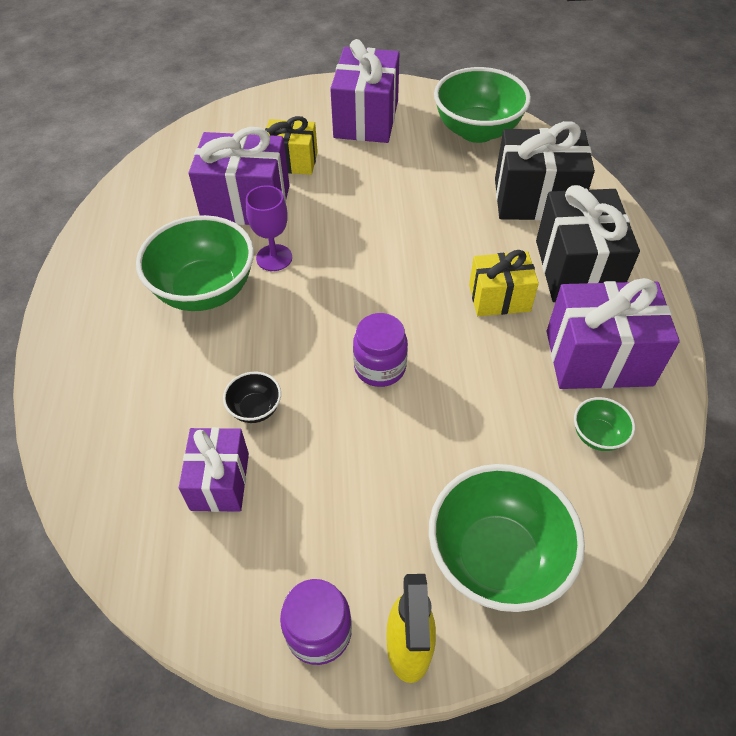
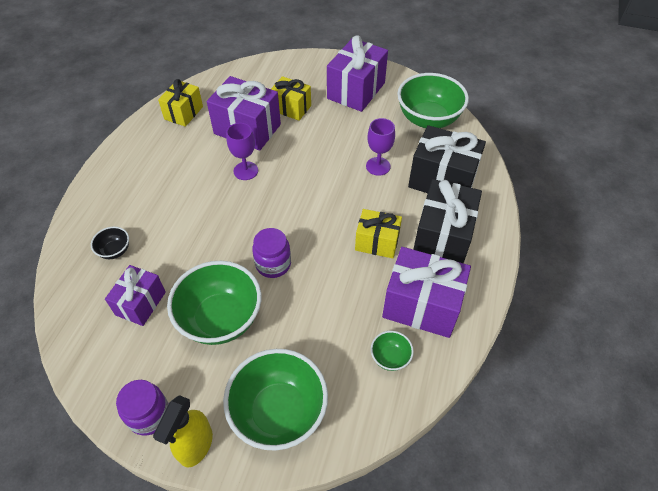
camera: 20 degrees right, 0 degrees up
(142, 206) = (183, 113): none -> yellow gift
(205, 290) = (193, 180): green bowl -> green bowl (221, 319)
(255, 409) = (184, 265): black bowl -> black bowl (115, 251)
(447, 204) = (378, 166): none -> purple goblet

